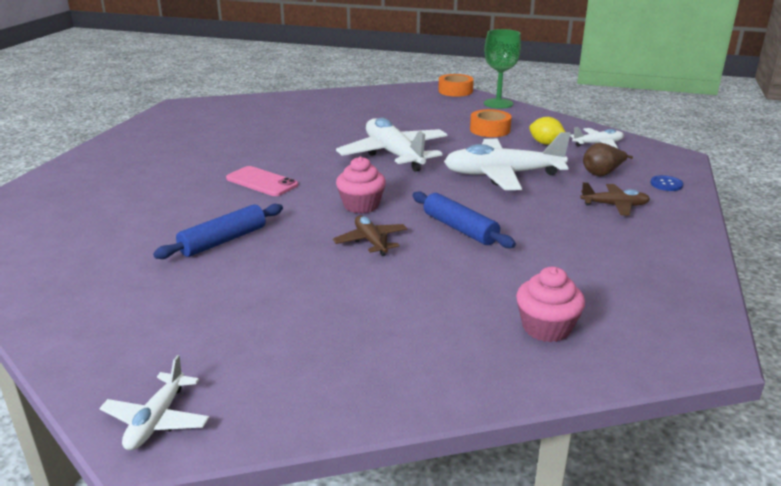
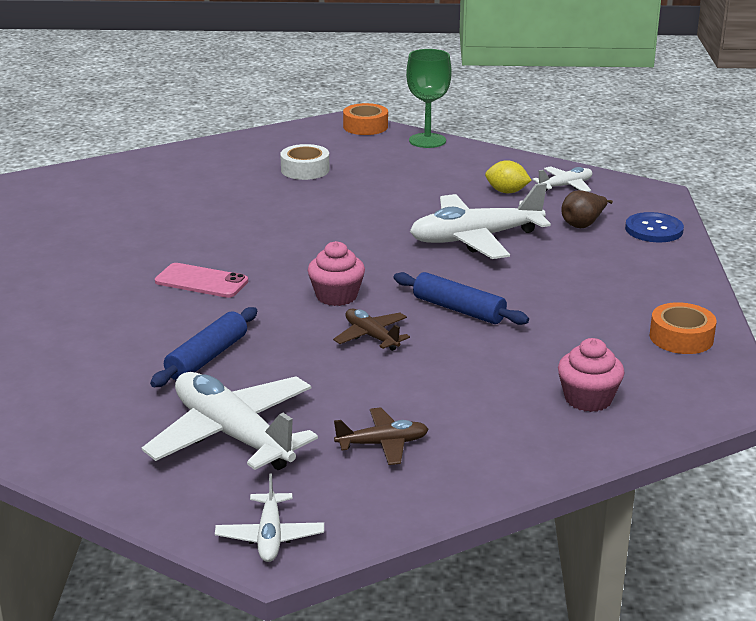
camera: 15 degrees left, 0 degrees up
(393, 114) = (305, 170): none -> white tape
(394, 154) = (338, 227): white plane -> white plane (233, 435)
(490, 130) = (434, 180): orange tape -> orange tape (681, 337)
(614, 205) = (608, 262): brown plane -> brown plane (382, 444)
(666, 184) = (654, 229): blue button -> blue button, size x1.66

